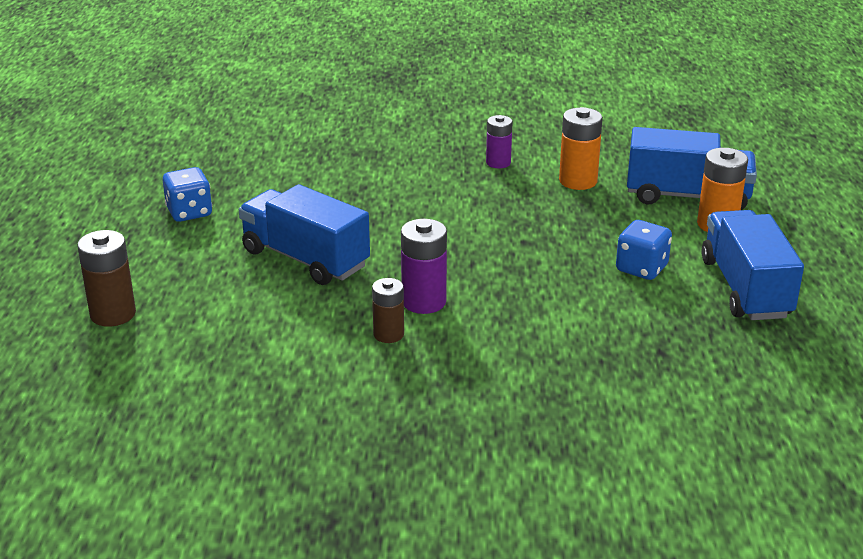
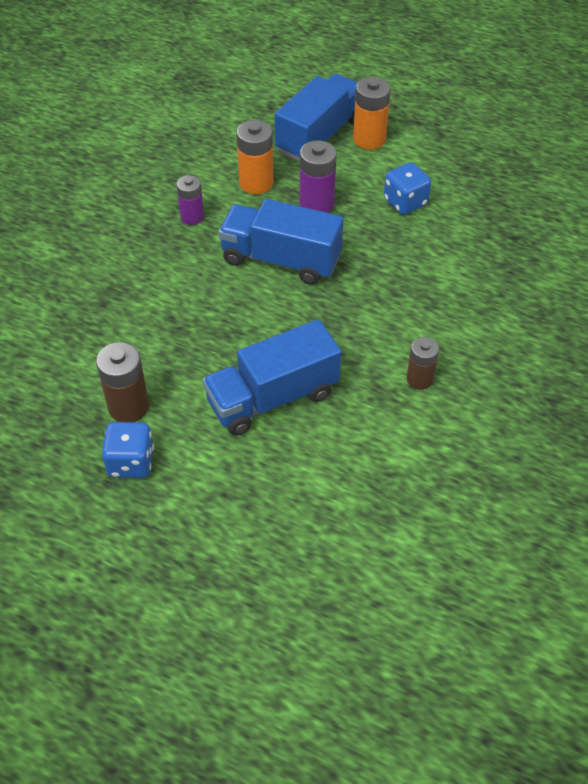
camera: 65 degrees left, 20 degrees up
(113, 314) = (286, 570): brown battery -> brown battery (128, 407)
(424, 302) = (384, 341): purple battery -> purple battery (316, 204)
(745, 288) = (459, 163): blue truck -> blue truck (281, 260)

